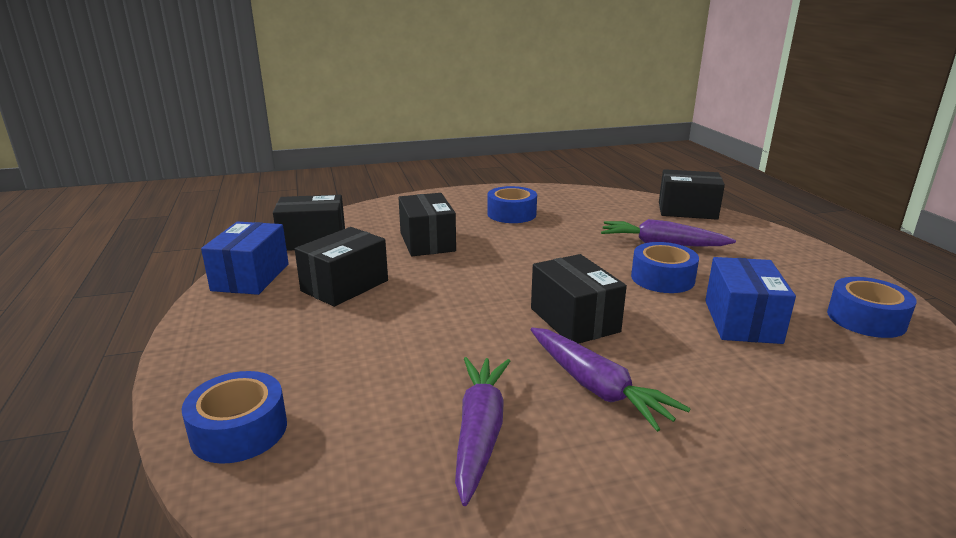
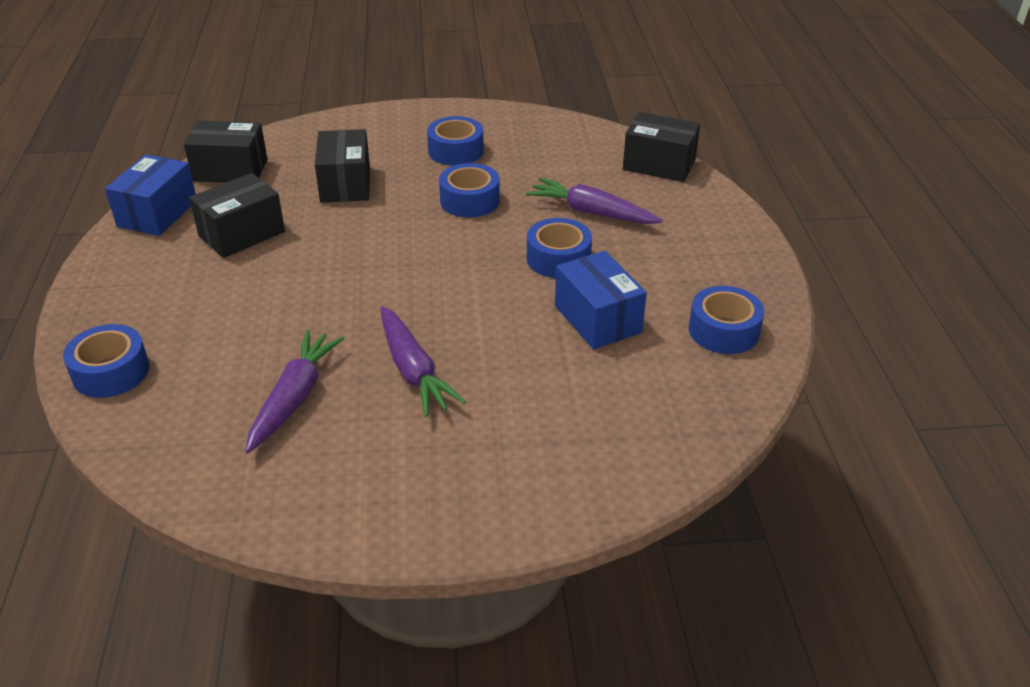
camera: 10 degrees right, 15 degrees up
(548, 244) = (469, 201): none -> blue tape
(574, 320) = (437, 299): black box -> none
(742, 321) = (597, 319): blue box -> blue box turned 45 degrees counterclockwise

